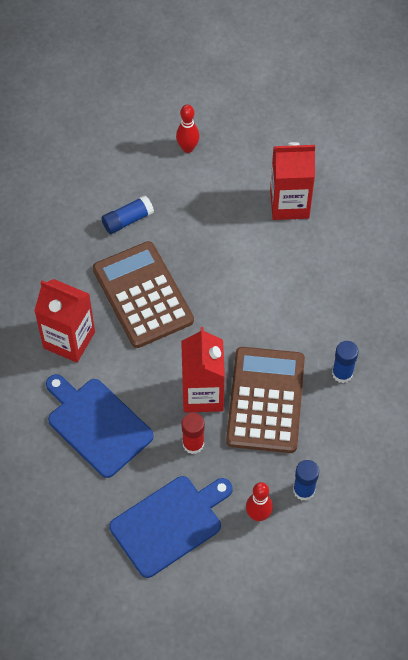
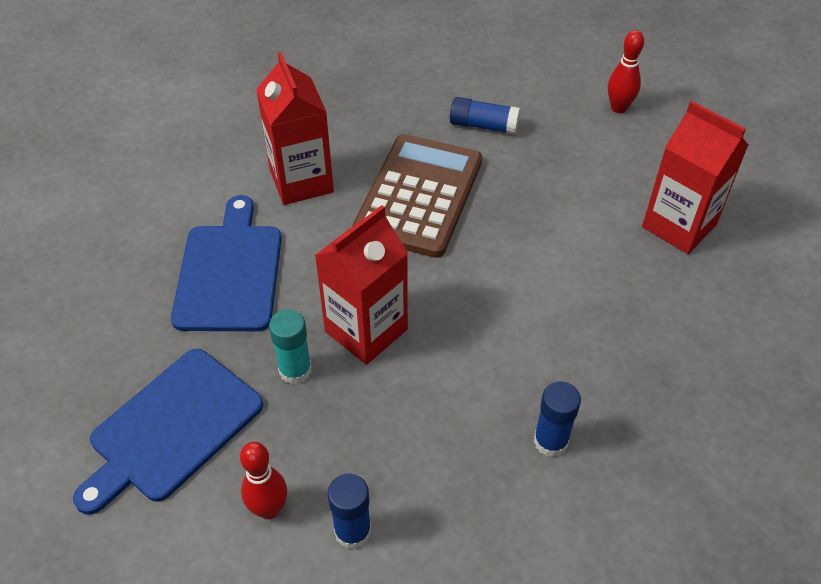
camera: 45 degrees right, 10 degrees down
(170, 523) = (171, 428): blue cutting board -> blue cutting board turned 120 degrees clockwise
(193, 444) = (295, 370): red glue stick -> turquoise glue stick
(265, 400) = (425, 393): brown calculator -> none

